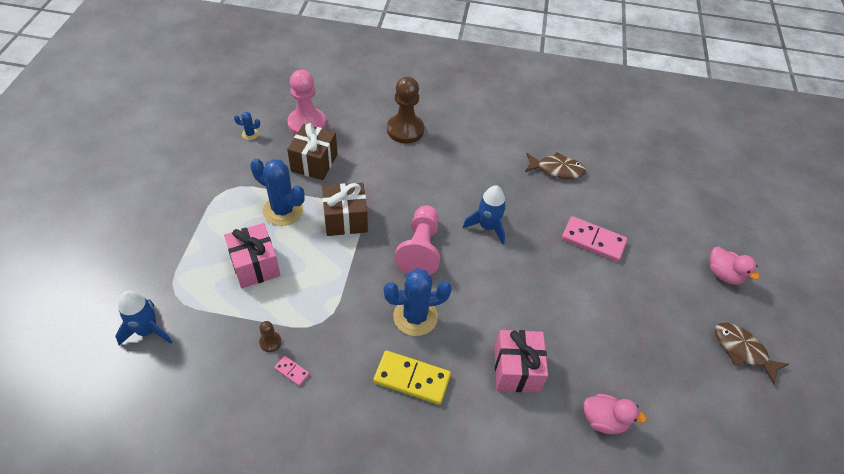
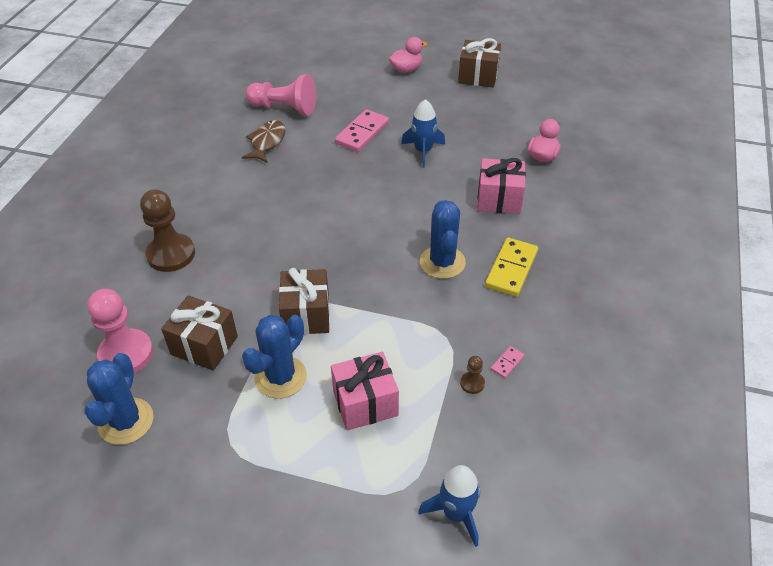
camera: 80 degrees left, 5 degrees down
(250, 134) = (126, 421): blue cactus -> blue cactus, size x2.20
(420, 249) = (358, 253): pink pawn -> pink pawn (284, 108)
(487, 226) = (334, 200): blue rocket -> blue rocket (423, 151)
(742, 350) = (478, 76): brown fish -> brown gift

